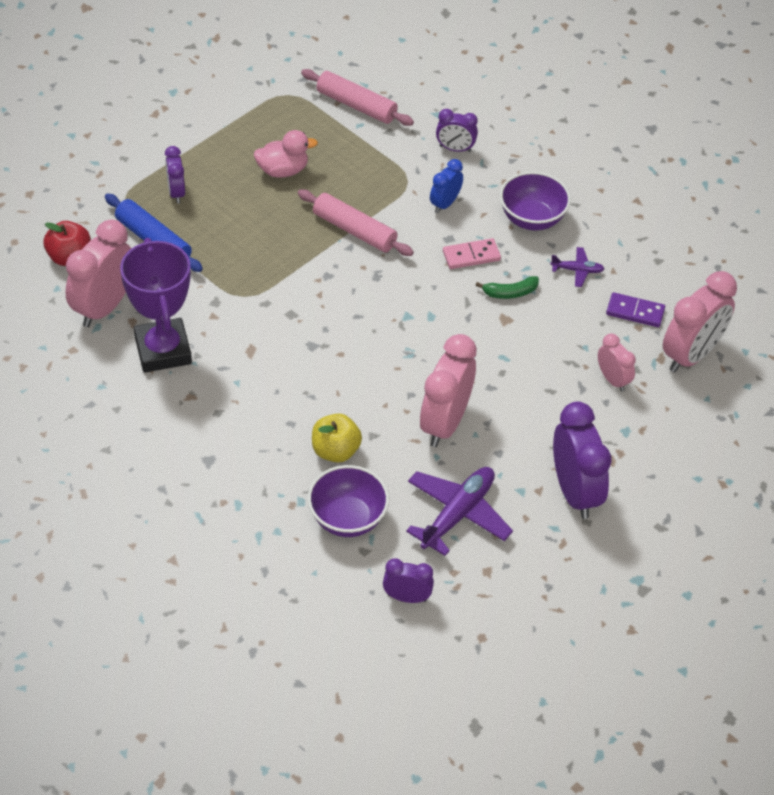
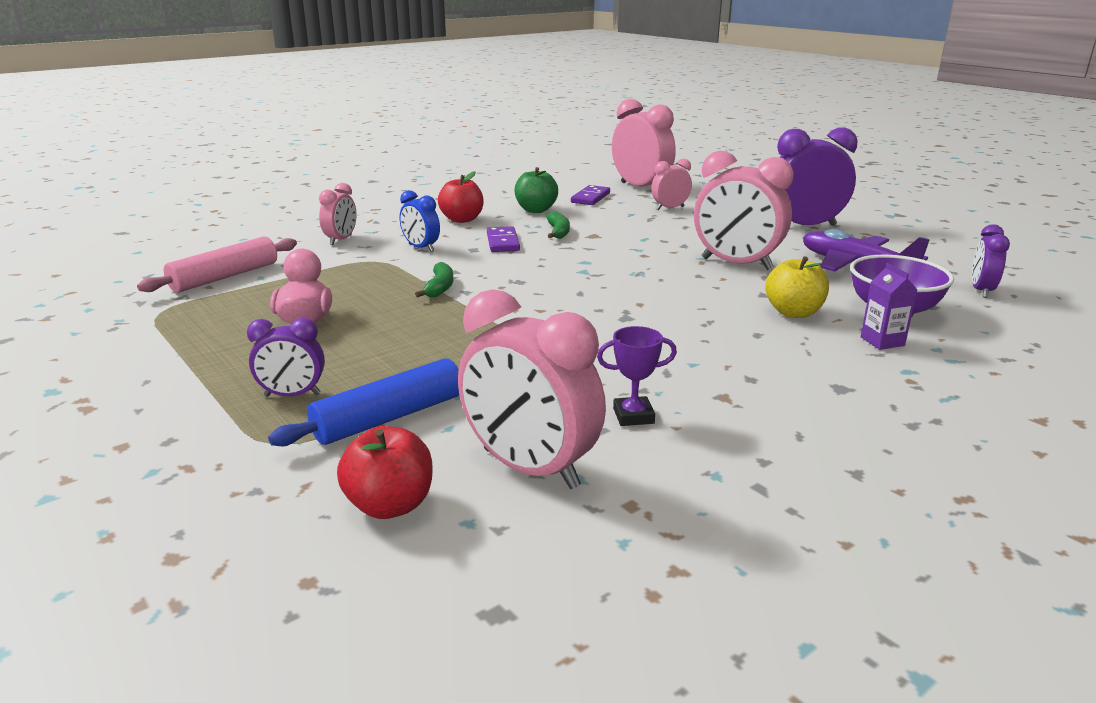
camera: 80 degrees left, 25 degrees down
(163, 350) = (633, 416): purple trophy -> purple trophy, size x0.44
(286, 499) = (882, 341): none -> purple carton
(354, 230) = (439, 288): pink rolling pin -> green banana
(455, 149) = (341, 240): purple clock -> pink clock
(471, 256) = (502, 242): pink domino -> purple domino
(532, 219) = (462, 219): purple bowl -> red apple
(577, 270) = (536, 210): purple plane -> green apple

